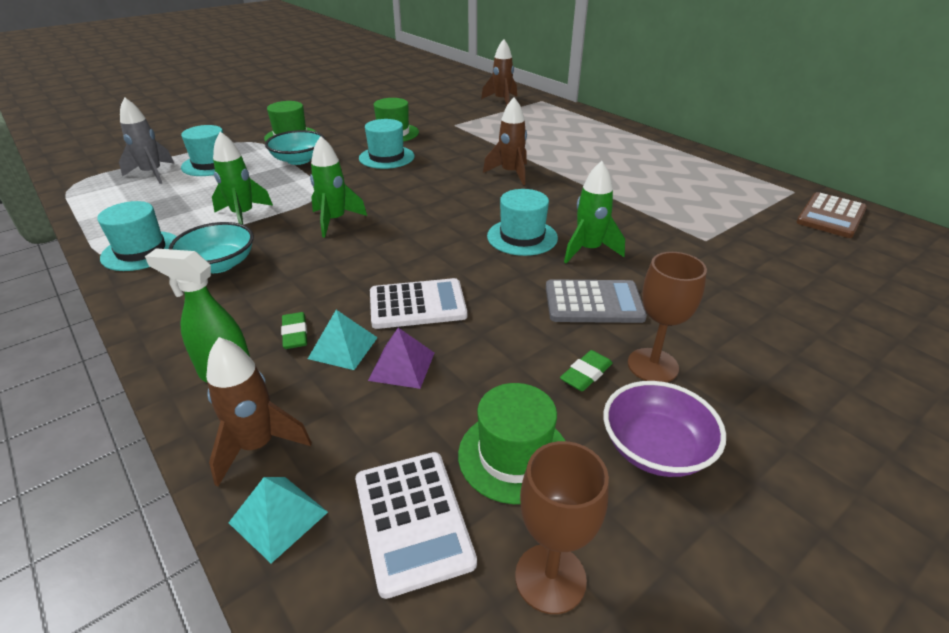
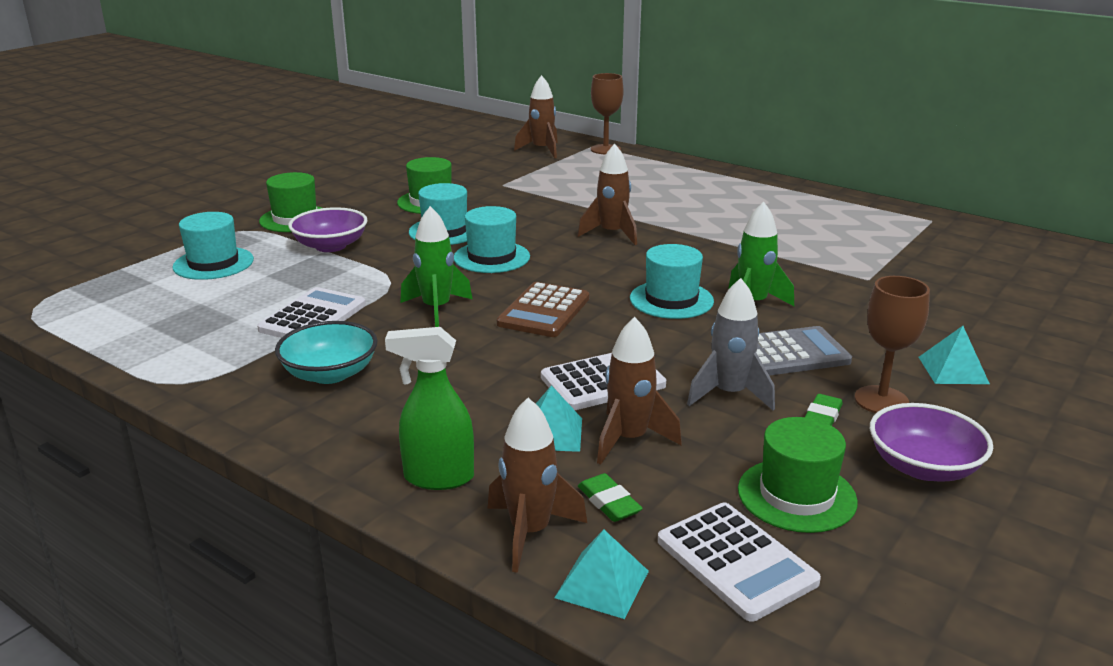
camera: 15 degrees left, 10 degrees down
(141, 251) = (212, 372): turquoise hat -> turquoise hat (491, 257)
(152, 174) = (139, 283): grey rocket -> grey rocket (729, 394)
(243, 215) = (313, 317): green rocket -> white calculator
(295, 334) = (485, 429): green eraser -> green eraser (609, 502)
(299, 160) = (330, 246): turquoise bowl -> purple bowl
(402, 366) = (629, 440): purple pyramid -> brown rocket
(550, 578) = (889, 578): brown goblet -> brown goblet (605, 149)
(740, 344) = (953, 370): none -> turquoise pyramid
(831, 216) = (980, 241): brown calculator -> brown calculator (544, 311)

